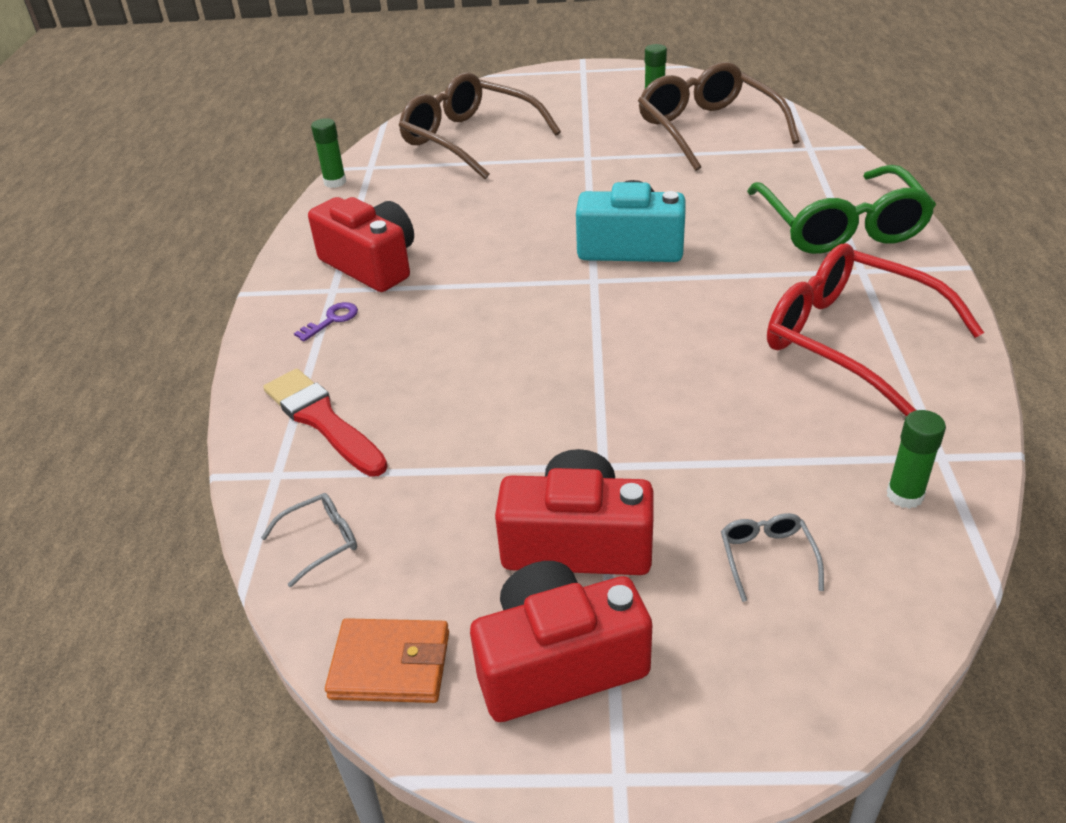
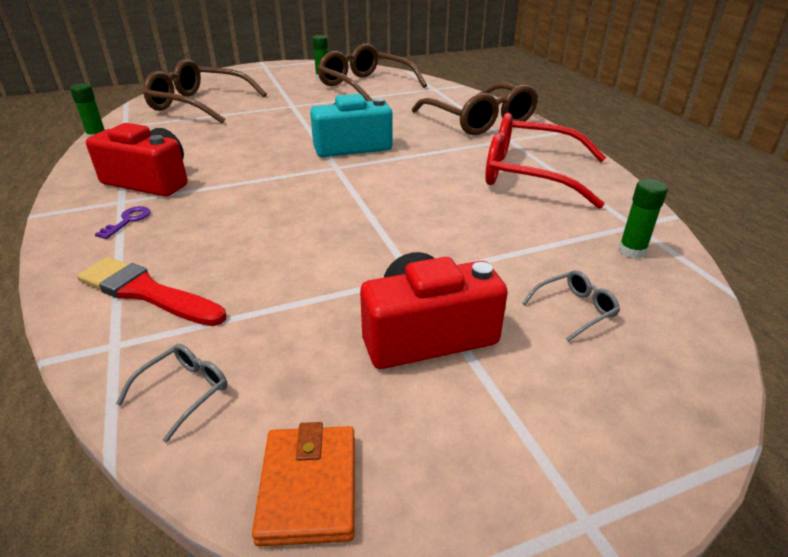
camera: 25 degrees left, 5 degrees down
(390, 665) = (308, 487): orange wallet -> orange wallet turned 75 degrees counterclockwise
(558, 663) = (469, 435): red camera -> none
(767, 557) = (575, 309): grey glasses -> grey glasses turned 90 degrees clockwise
(840, 226) = (480, 121): green glasses -> brown glasses

